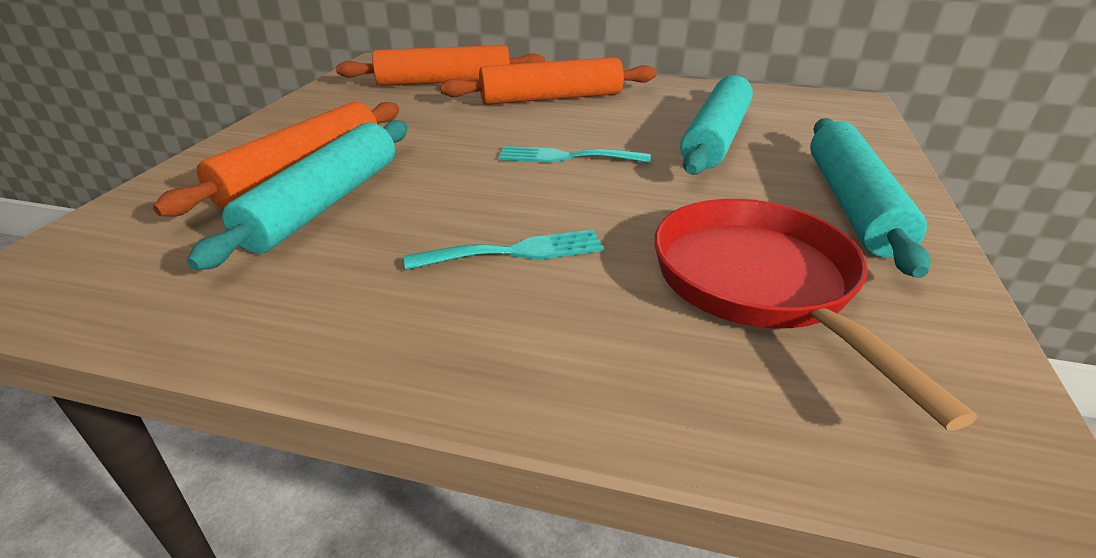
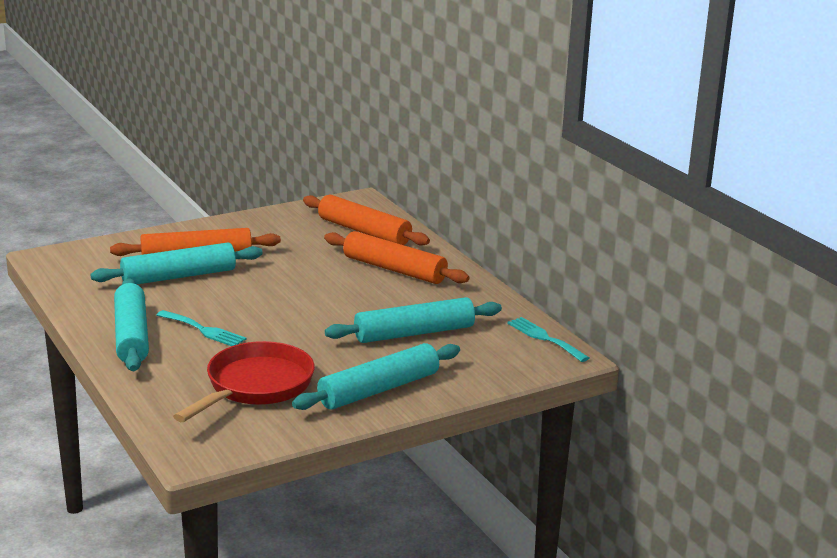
camera: 45 degrees right, 10 degrees down
(427, 325) = (131, 335): none -> turquoise rolling pin
(566, 157) = (316, 305): turquoise fork -> turquoise fork (544, 338)

